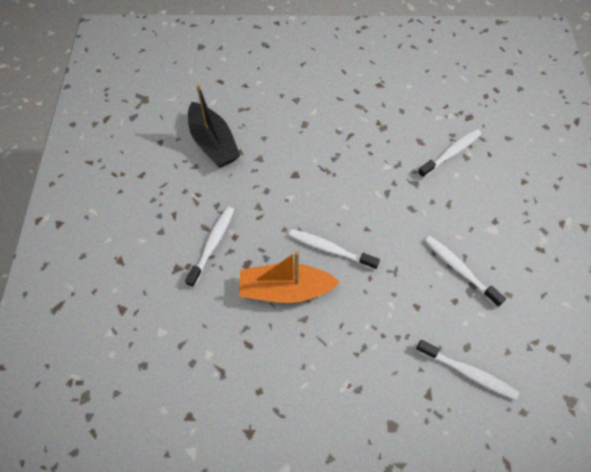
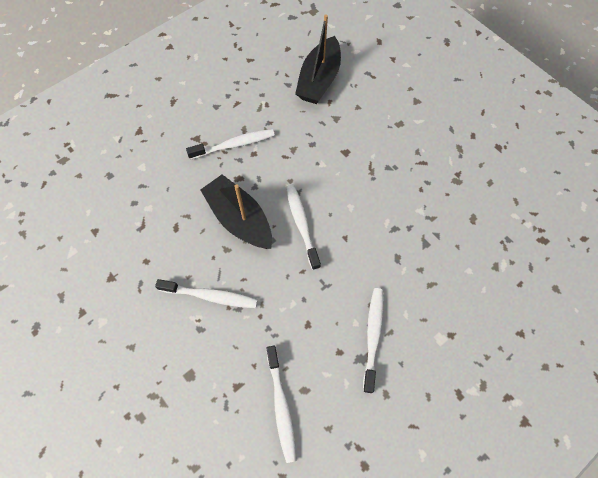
camera: 50 degrees right, 5 degrees up
(285, 290) = (239, 219): orange boat -> black boat
(451, 153) = (486, 251): white toothbrush -> white toothbrush (211, 296)

